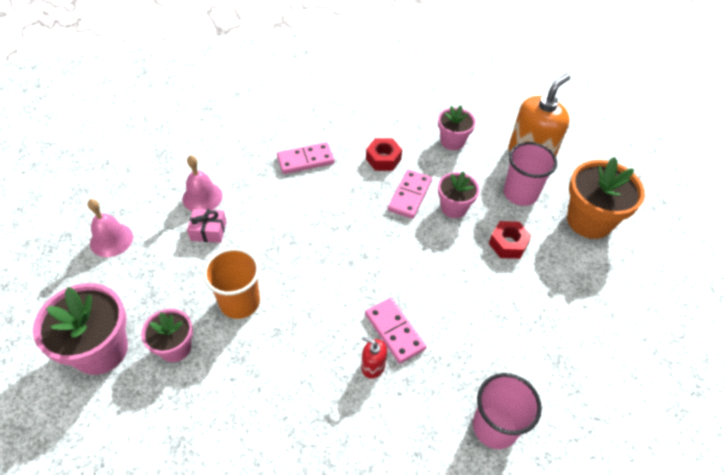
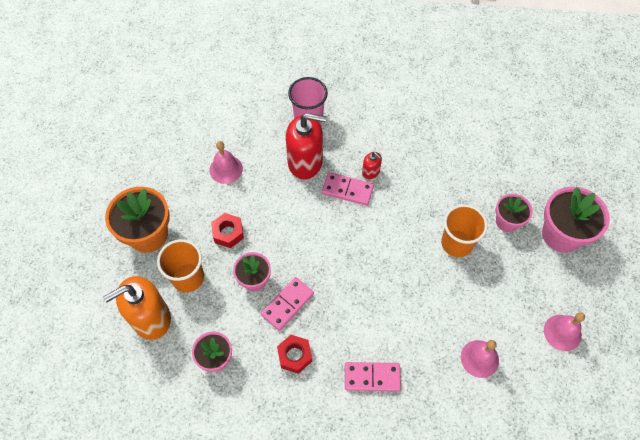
camera: 160 degrees left, 10 degrees up
(208, 231) = (476, 317): pink gift -> none
(395, 331) = (347, 190): pink domino -> pink domino turned 60 degrees counterclockwise
(465, 355) = (305, 162): none -> red soap dispenser
(520, 194) = (188, 277): pink cup -> orange cup
(558, 315) = (226, 169): none -> pink bell

